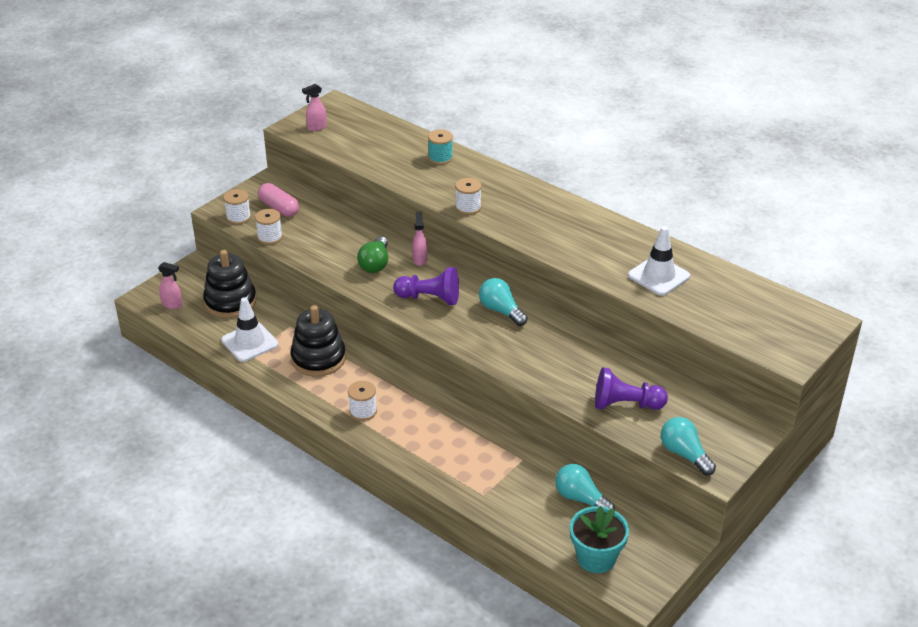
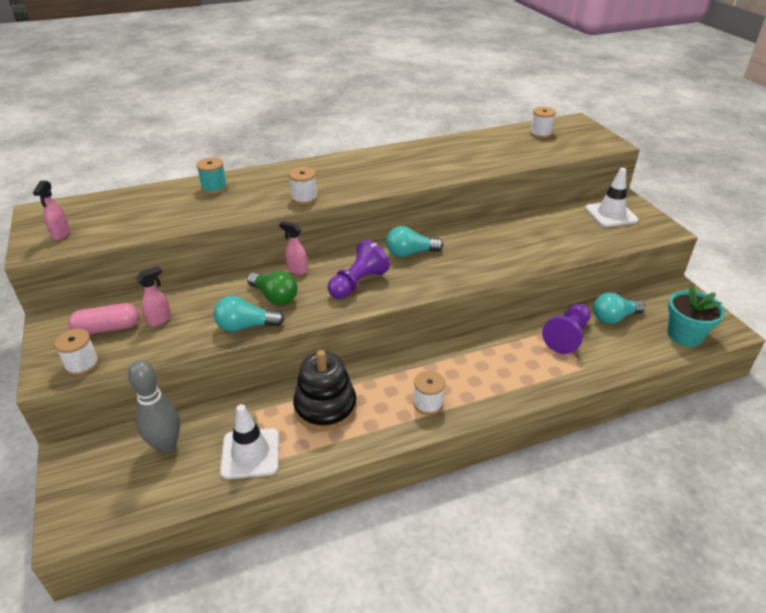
camera: 60 degrees left, 0 degrees up
(172, 305) = (112, 503): pink spray bottle -> pink spray bottle (159, 320)
(230, 302) = (166, 445): black stacking toy -> grey bowling pin
(270, 237) = (148, 352): white spool -> white spool (540, 133)
(625, 404) = (570, 238): purple pawn -> purple pawn (567, 336)
(658, 276) = (480, 154): white traffic cone -> white traffic cone (610, 214)
(684, 454) = (640, 234): turquoise light bulb -> turquoise light bulb (245, 326)

